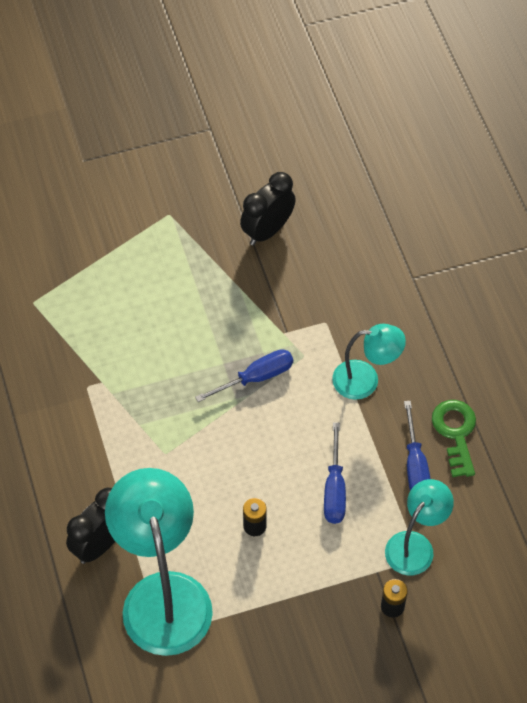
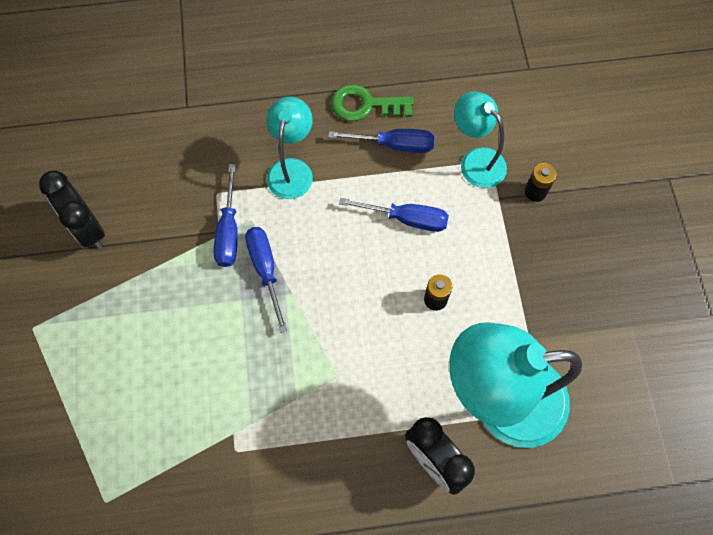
camera: 80 degrees left, 10 degrees up
(289, 340) = (229, 231): none -> blue screwdriver

